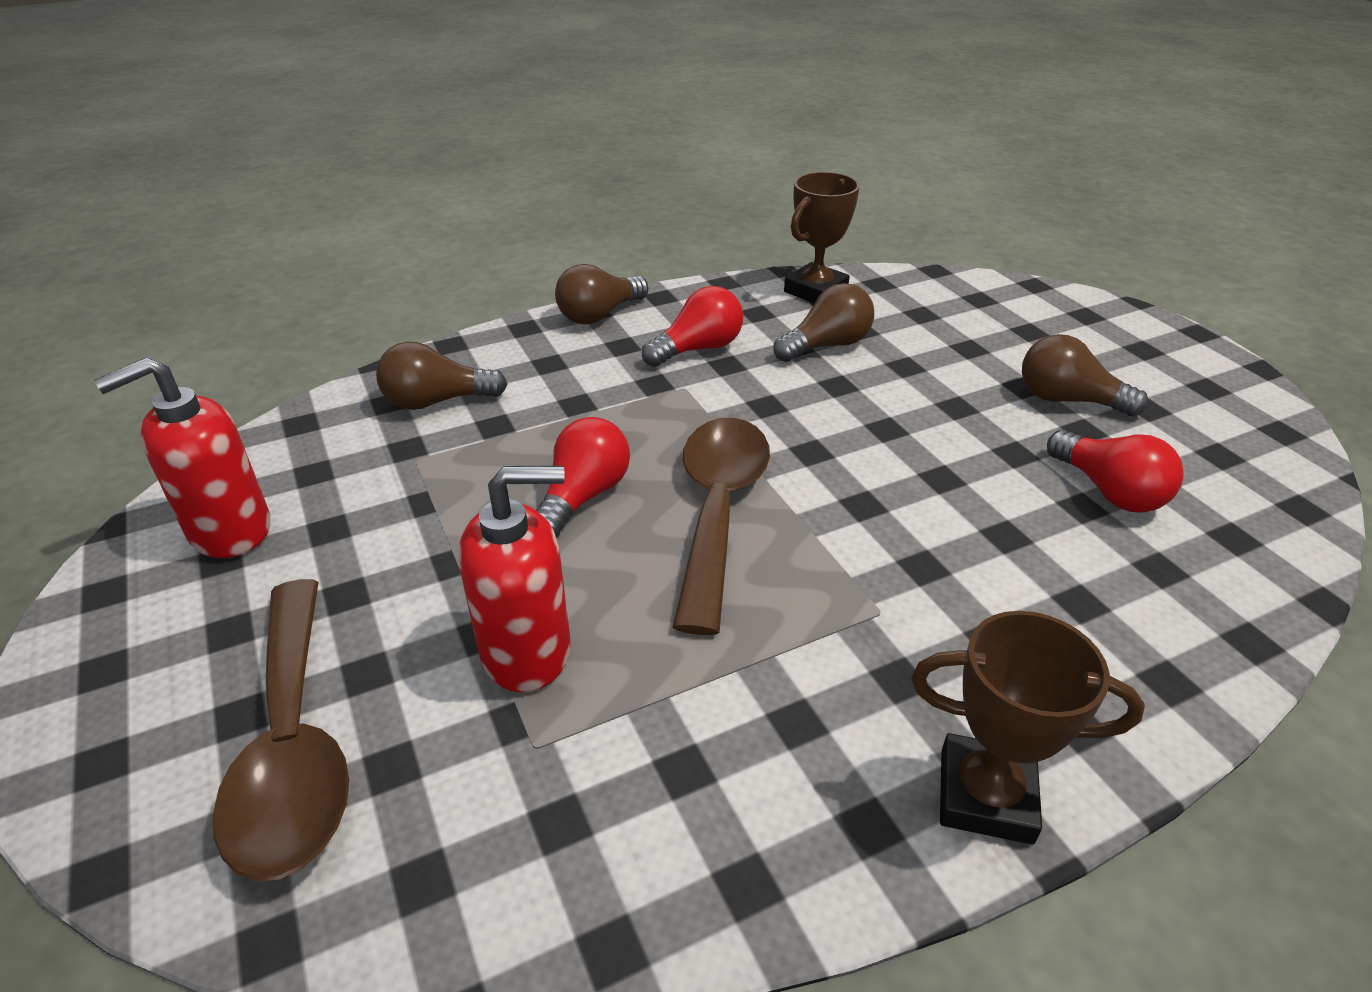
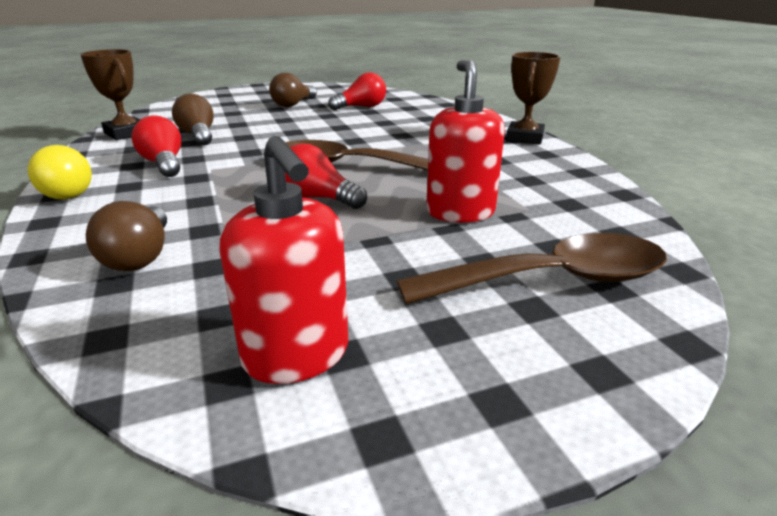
camera: 85 degrees left, 10 degrees down
(599, 315) = (66, 192): brown light bulb -> yellow light bulb

